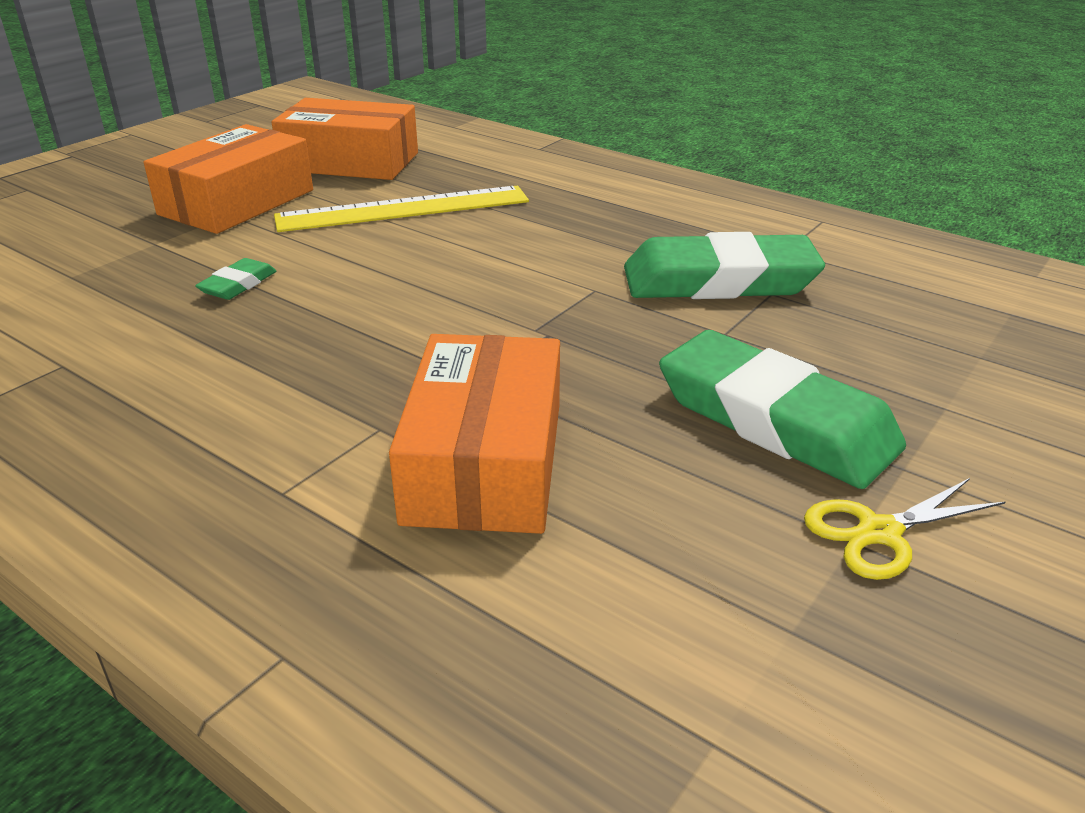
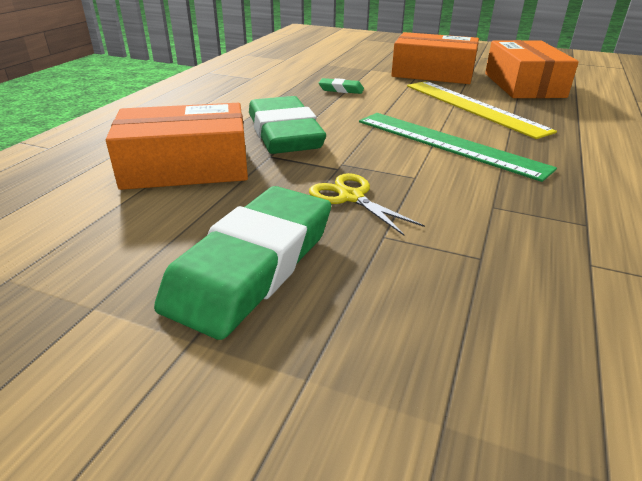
camera: 75 degrees right, 0 degrees up
(512, 250) = (448, 143): none -> green ruler
(719, 281) = (479, 228): green eraser -> green eraser (284, 133)
(879, 533) = (99, 321): yellow scissors -> yellow scissors (351, 197)

